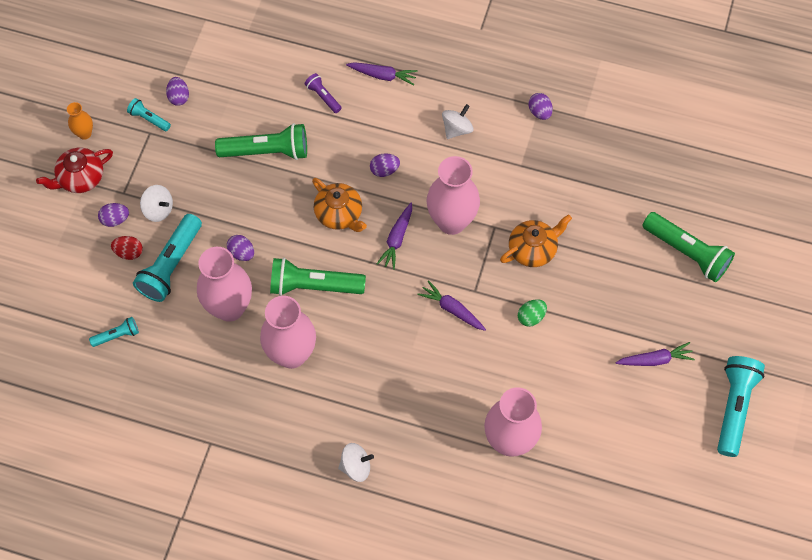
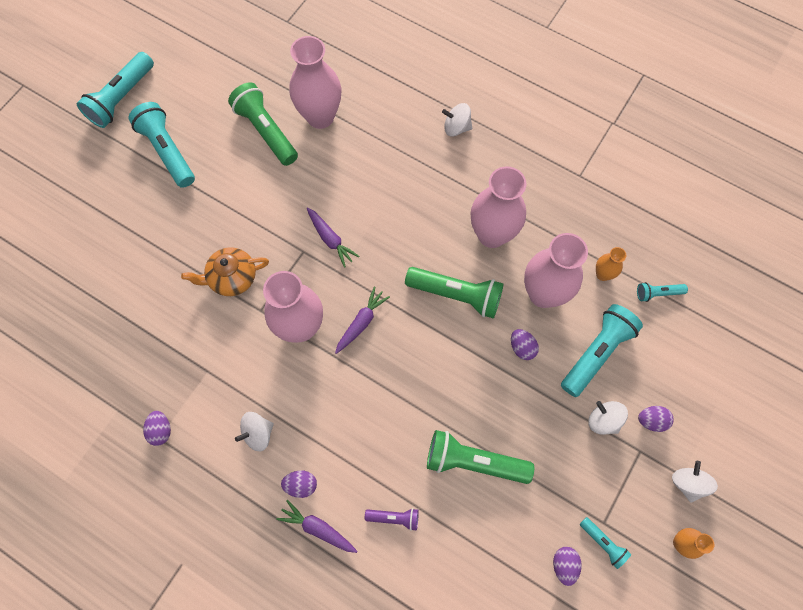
camera: 165 degrees left, 5 degrees up
(80, 178) = (687, 483): red teapot -> white spinning top
(129, 252) = (639, 378): red egg -> none
(173, 341) = (603, 274): none -> orange vase
(323, 96) = (394, 518): purple flashlight -> purple flashlight turned 60 degrees counterclockwise
(339, 214) = (412, 365): orange teapot -> none
(384, 170) = (351, 404): purple egg -> purple egg (301, 485)
(531, 317) = (260, 214): green egg -> none
(655, 360) = (167, 151): purple carrot -> turquoise flashlight
(687, 252) = (89, 238): green flashlight -> green flashlight (266, 131)

